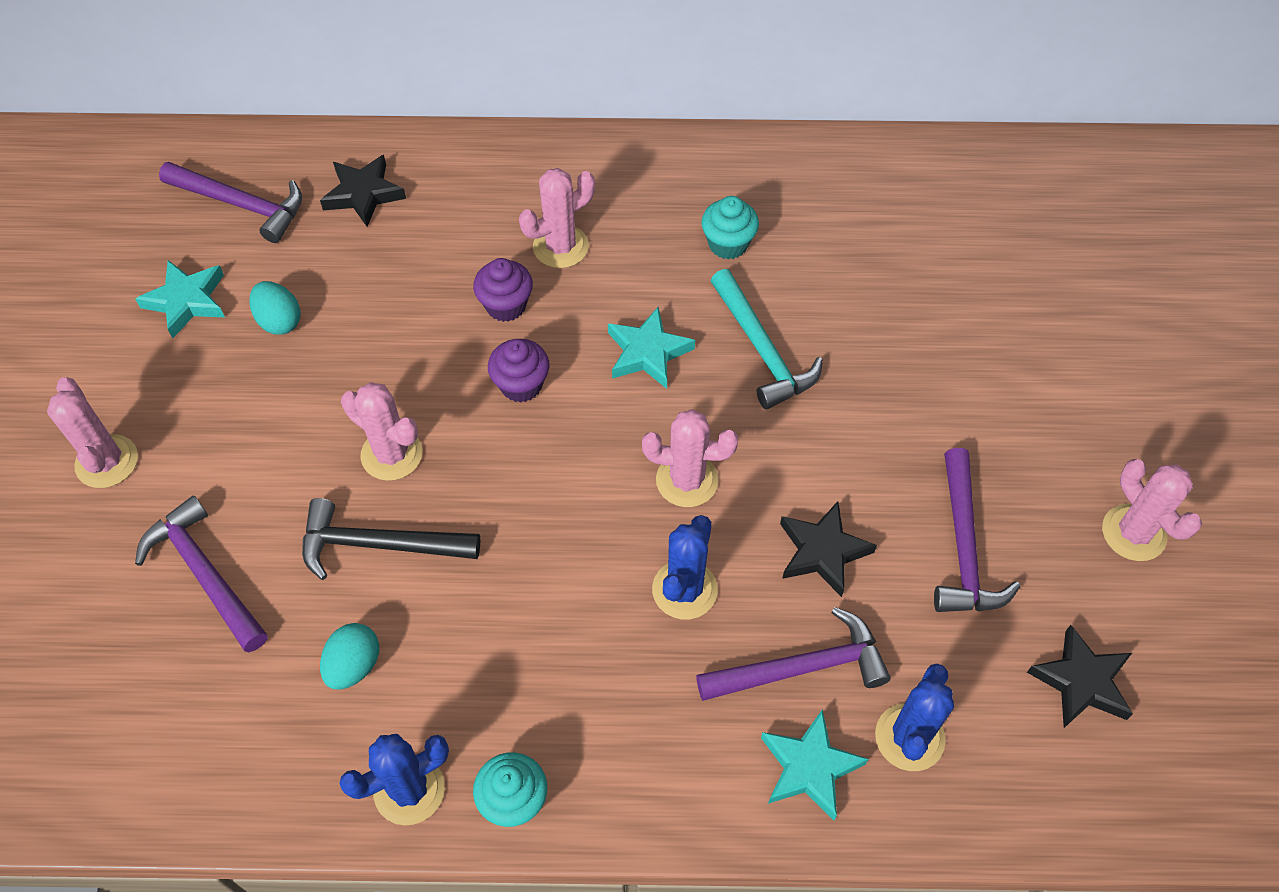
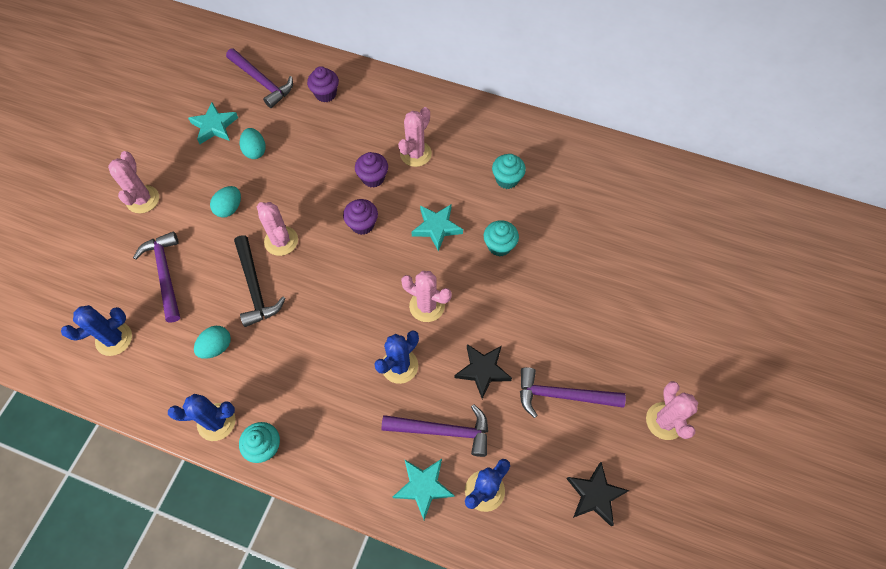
camera: 20 degrees right, 5 degrees up
(157, 715) = (114, 339): none -> blue cactus
(275, 429) = (229, 208): none -> turquoise egg
(363, 194) = (325, 94): black star -> purple cupcake
(379, 544) = (255, 287): black hammer -> black hammer turned 135 degrees counterclockwise
(560, 247) = (415, 154): pink cactus -> pink cactus turned 45 degrees counterclockwise
(762, 350) = (499, 246): turquoise hammer -> turquoise cupcake
(963, 547) = (562, 395): purple hammer -> purple hammer turned 75 degrees clockwise

